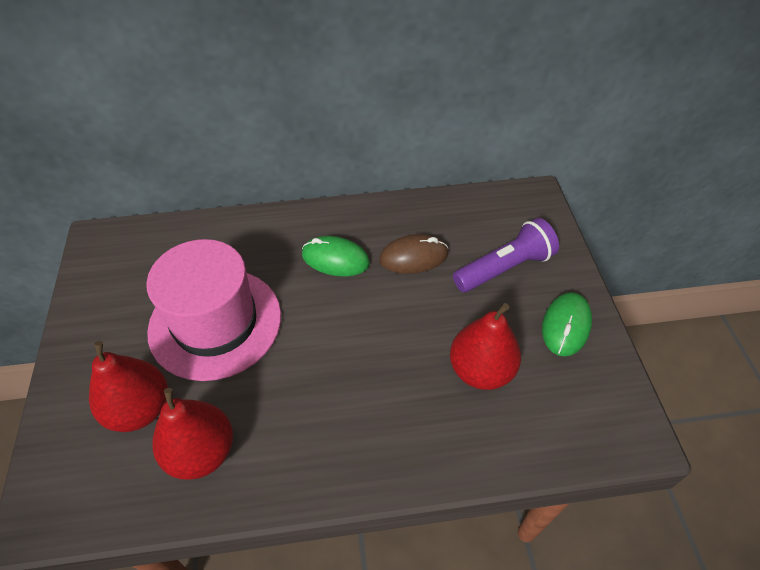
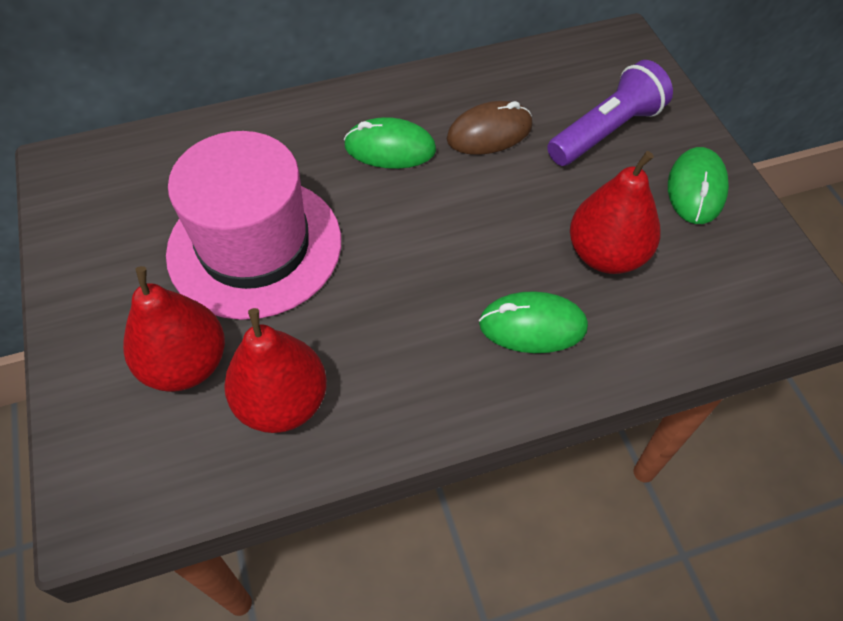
camera: 10 degrees left, 5 degrees up
(408, 421) = (532, 325): none -> green mouse

